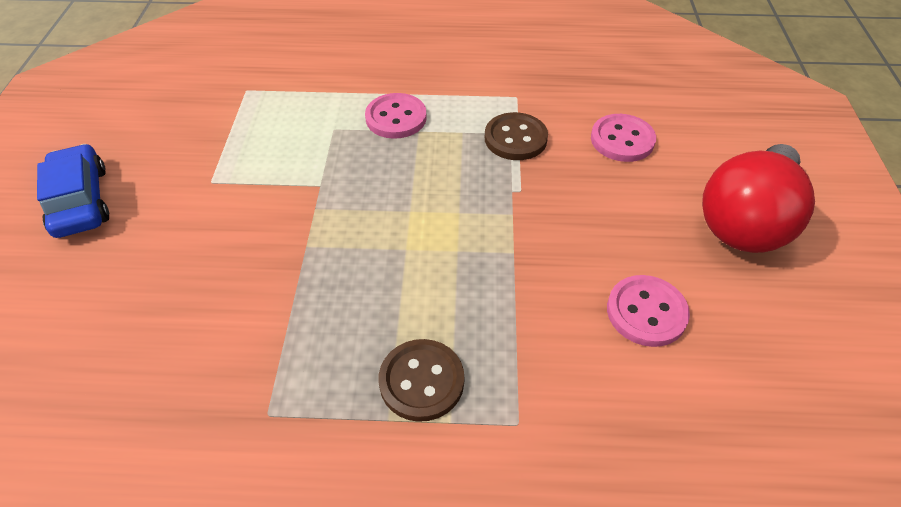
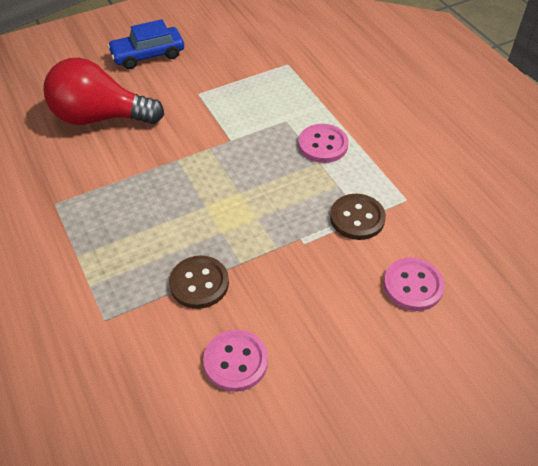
camera: 60 degrees right, 0 degrees up
(81, 201) = (148, 55): blue car -> blue car turned 150 degrees counterclockwise
(421, 381) = (110, 259): brown button -> brown button (199, 283)
(746, 220) = (382, 405): red light bulb -> red light bulb (100, 117)

